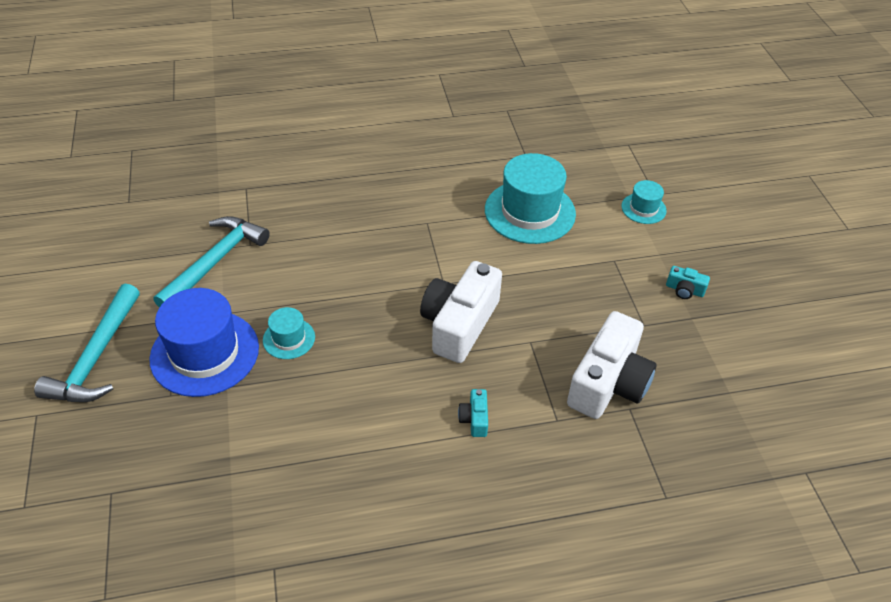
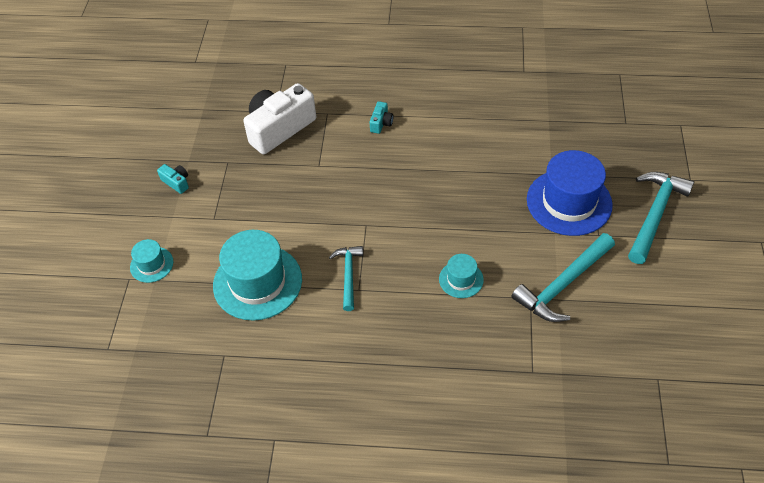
camera: 160 degrees left, 5 degrees up
(289, 338) = (502, 201): turquoise hat -> turquoise hat (461, 279)
(442, 233) = (348, 275): none -> turquoise hammer
(459, 324) = (366, 188): white camera -> none

